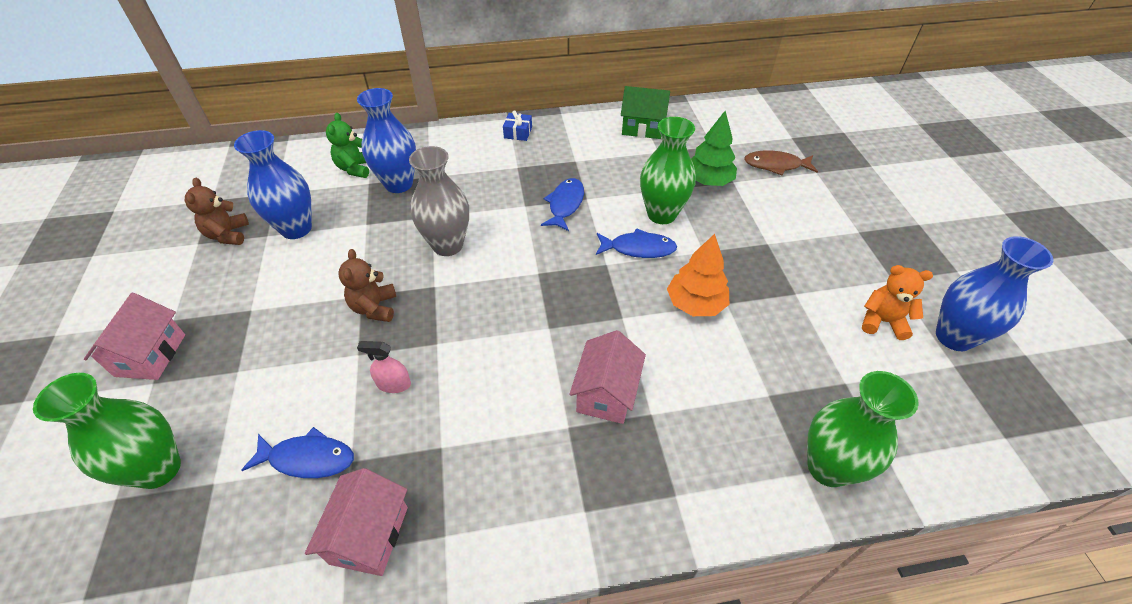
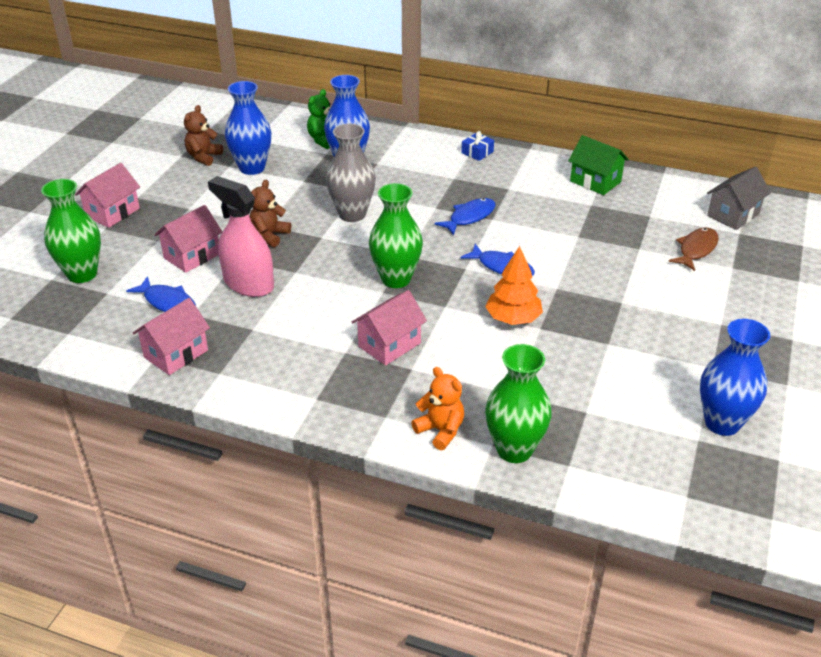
camera: 30 degrees right, 10 degrees down
(297, 374) = (192, 256): none -> pink house
(393, 384) = (248, 284): pink spray bottle -> pink spray bottle, size x2.11
(661, 214) = (546, 250): green vase -> green vase (396, 279)
(708, 181) = (615, 241): green tree -> none
(772, 122) = (733, 215): none -> grey house
(776, 165) = (696, 249): brown fish -> brown fish turned 90 degrees clockwise
(882, 321) = (666, 389): orange teddy bear -> orange teddy bear (440, 431)

